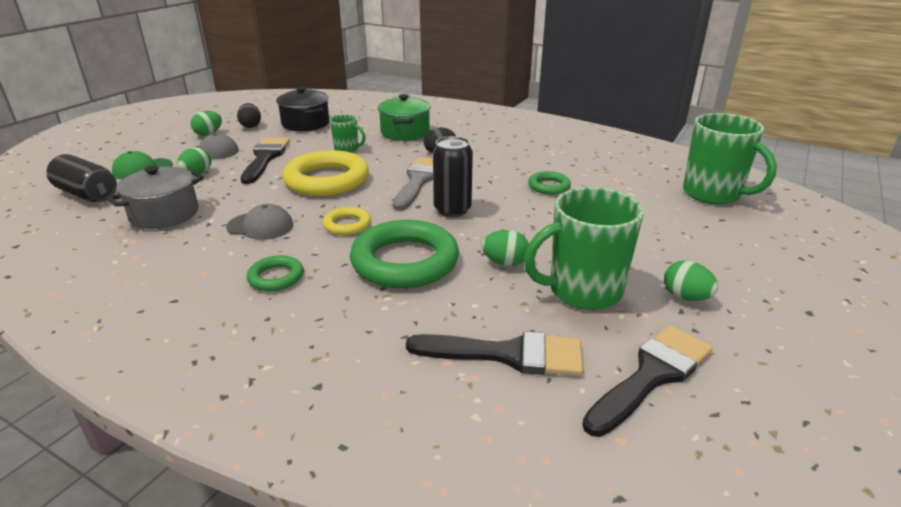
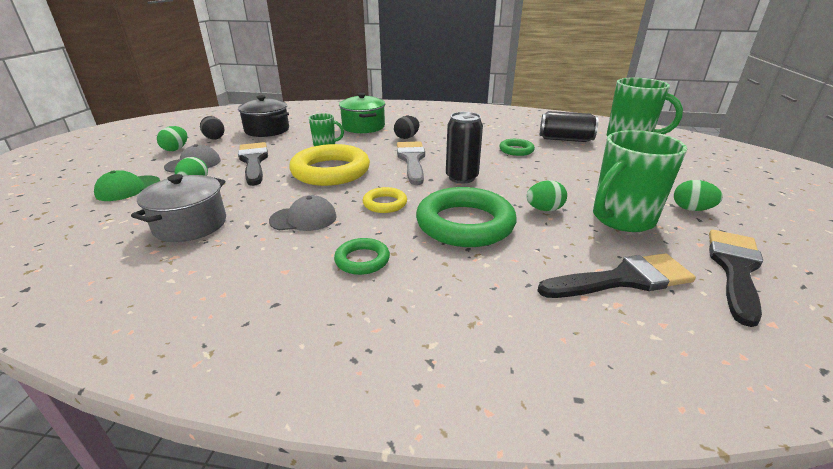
camera: 20 degrees left, 0 degrees up
(87, 194) = (80, 221): black can -> black can (565, 139)

